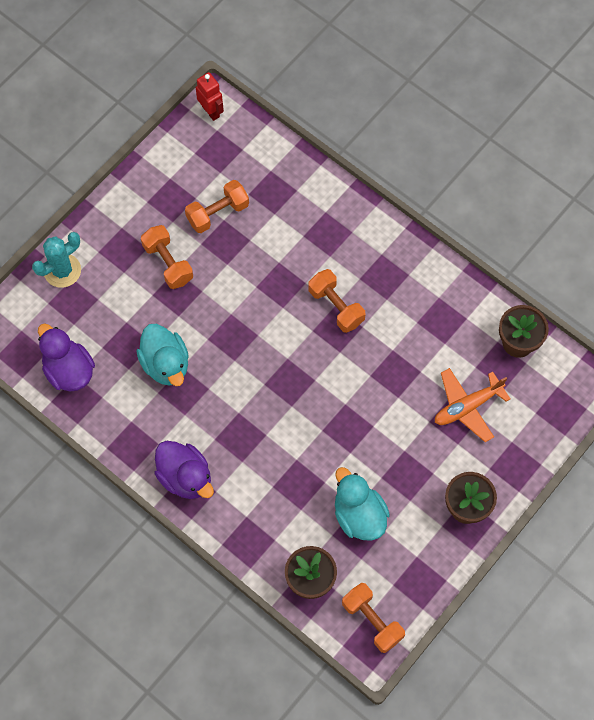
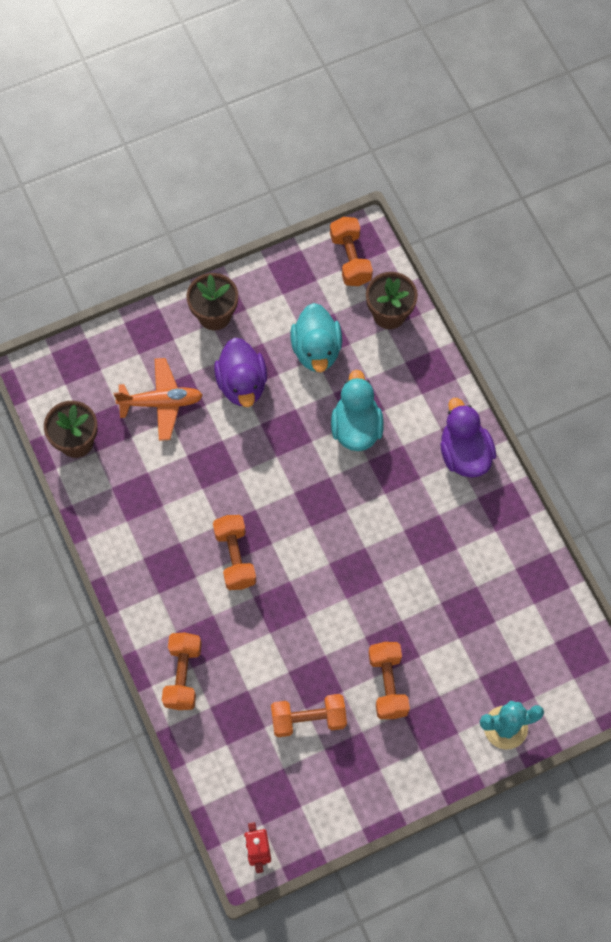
camera: 155 degrees left, 0 degrees up
(69, 370) = (539, 611): purple duck -> purple duck (242, 384)
(165, 364) = (436, 574): turquoise duck -> turquoise duck (356, 427)
(329, 203) = (183, 675): none -> orange dumbbell

